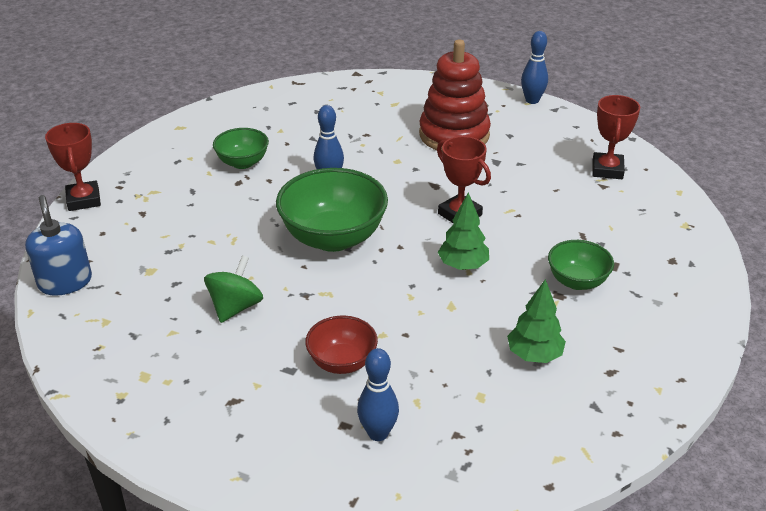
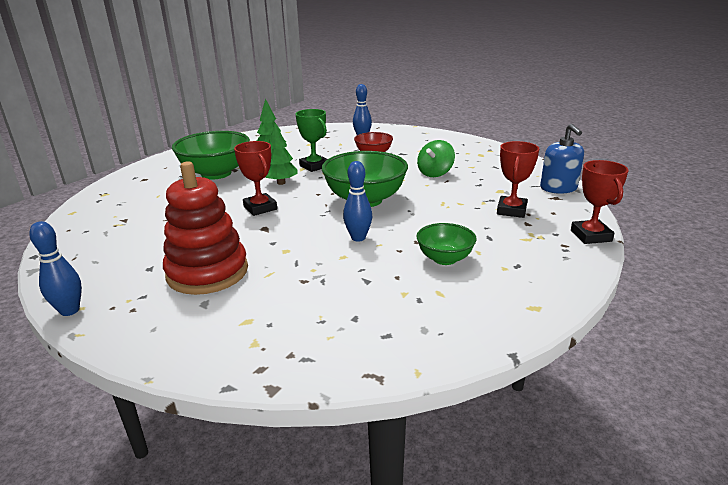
camera: 170 degrees left, 10 degrees down
(434, 313) = (314, 166): none -> green trophy
(577, 281) = (216, 173): green bowl -> green bowl, size x1.79
(607, 170) = (102, 230): red trophy -> red trophy (511, 210)

